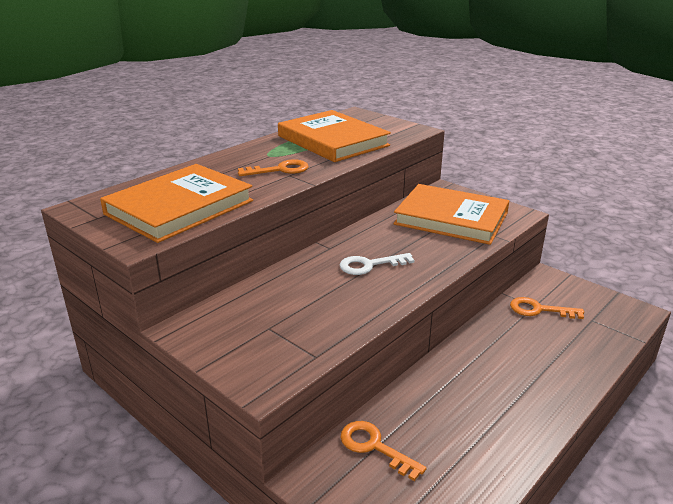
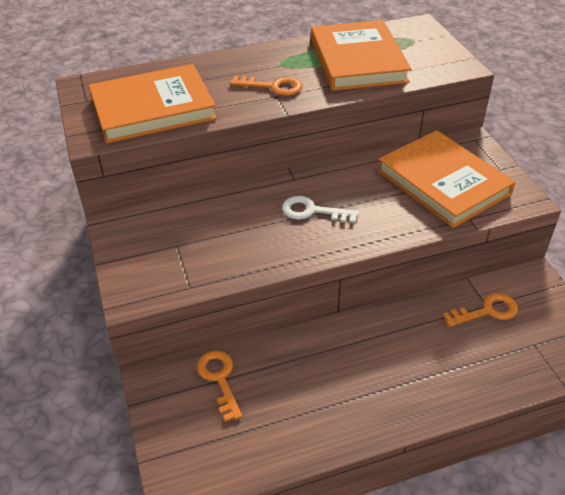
camera: 30 degrees right, 15 degrees up
(539, 310) = (487, 311): orange key -> orange key turned 120 degrees clockwise

